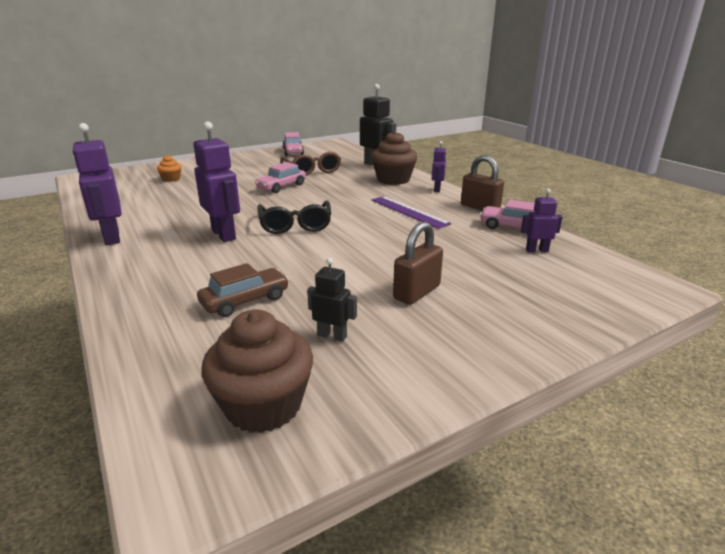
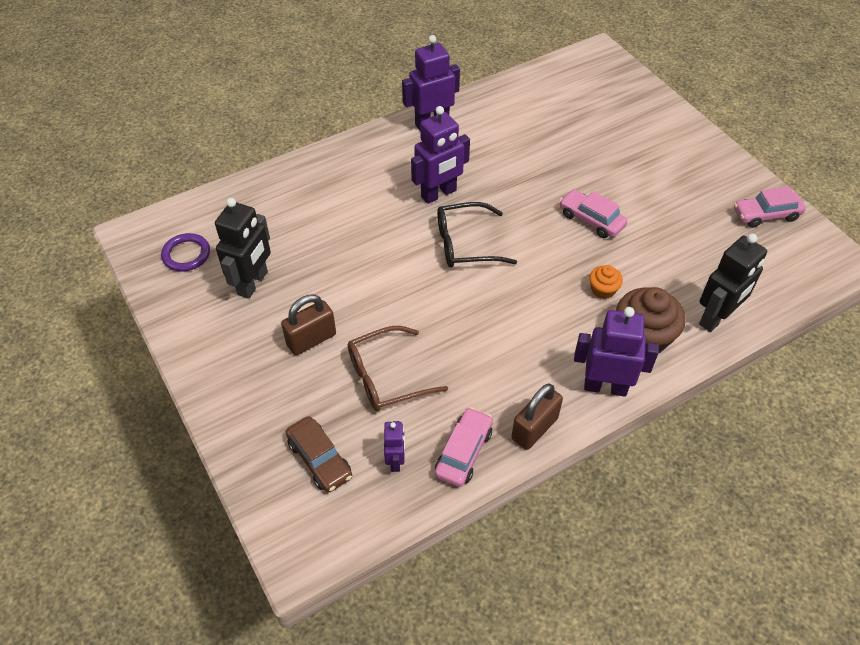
camera: 90 degrees right, 25 degrees up
(171, 179) = (605, 120): orange cupcake -> orange cupcake (603, 290)
(245, 301) = (309, 228): brown car -> brown car (319, 459)
(263, 405) = (186, 254): brown cupcake -> purple ring
(312, 170) = (669, 244): brown glasses -> brown glasses (386, 377)
(332, 336) = (253, 283): black robot -> black robot, size x1.83
(408, 211) = (512, 347): purple ruler -> none
(417, 292) = (311, 339): brown padlock -> brown padlock turned 75 degrees counterclockwise
(437, 189) = (605, 387): purple robot -> purple robot, size x1.83

